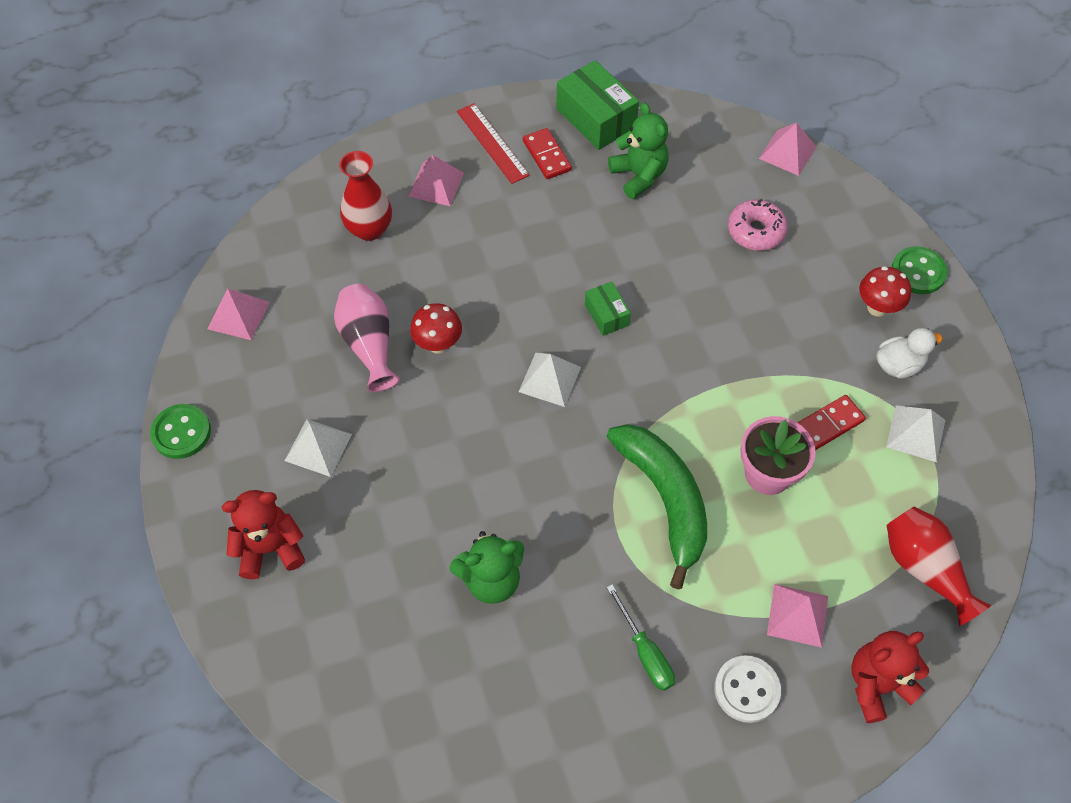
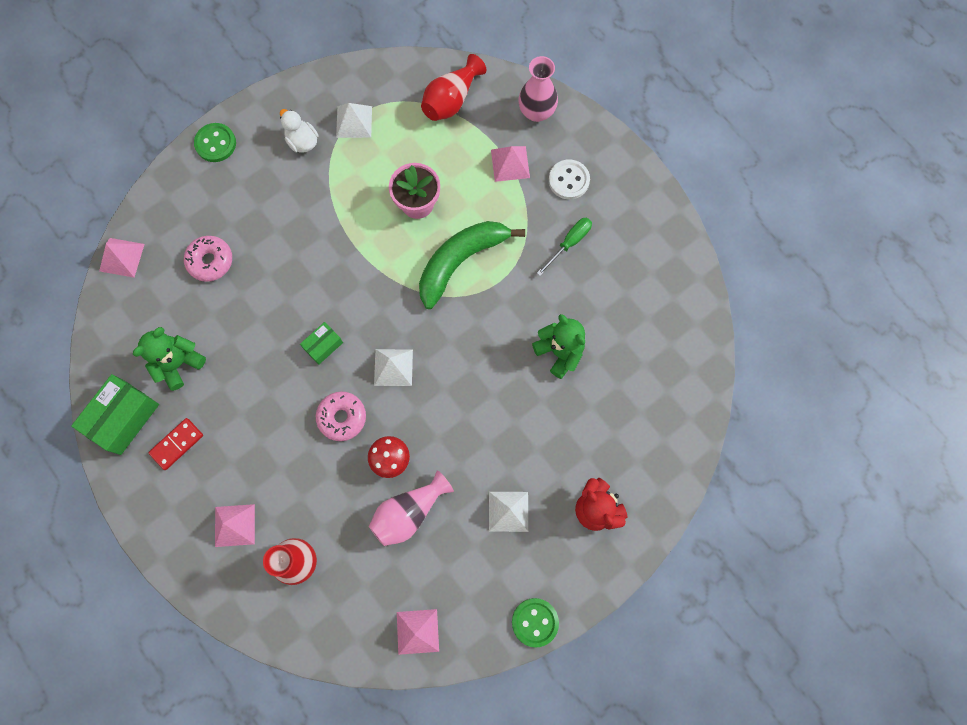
camera: 110 degrees left, 15 degrees up
(492, 143) = (175, 495): red ruler -> none
(510, 310) = (342, 417): none -> pink donut
(829, 424) = (365, 175): red domino -> none
(877, 307) = (257, 164): red mushroom -> none
(877, 685) = (536, 112): red teddy bear -> pink vase

